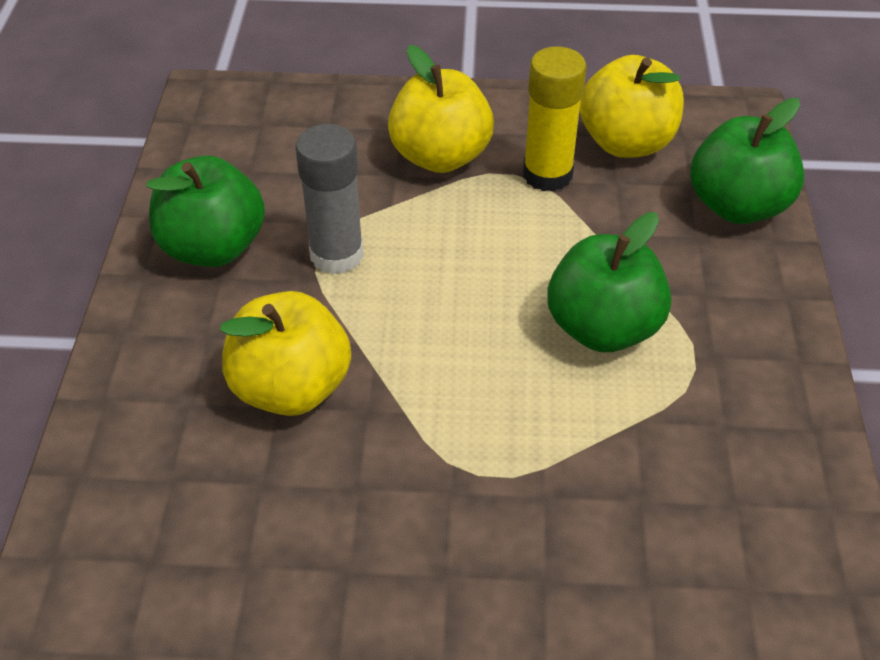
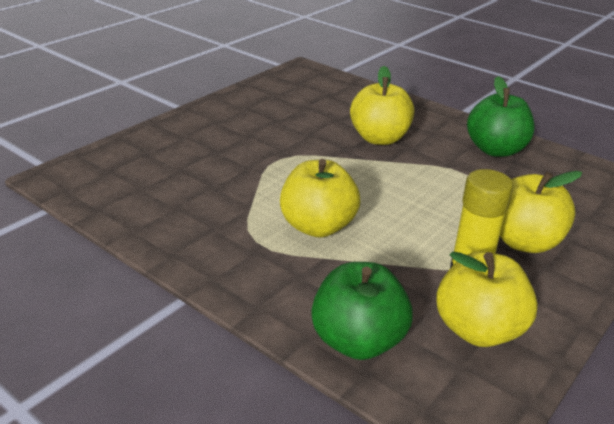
camera: 125 degrees right, 15 degrees down
(336, 255) = (458, 177): grey glue stick -> none
(603, 328) = (317, 226): green apple -> yellow apple

